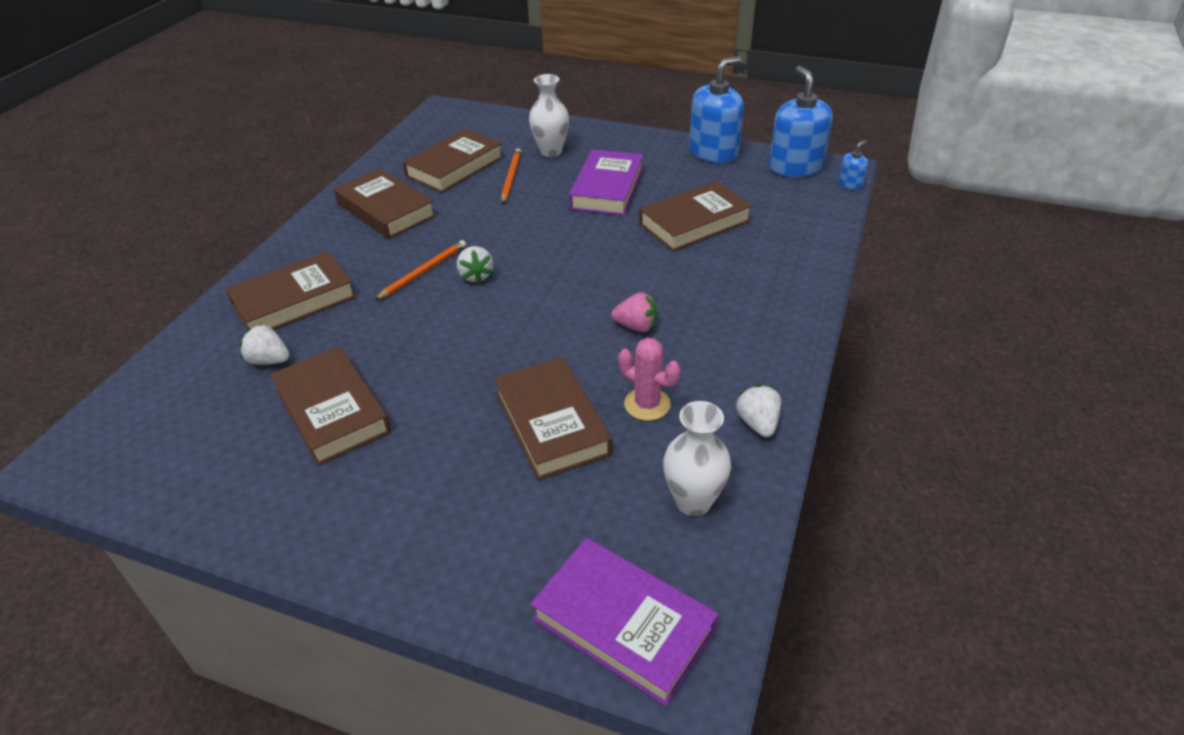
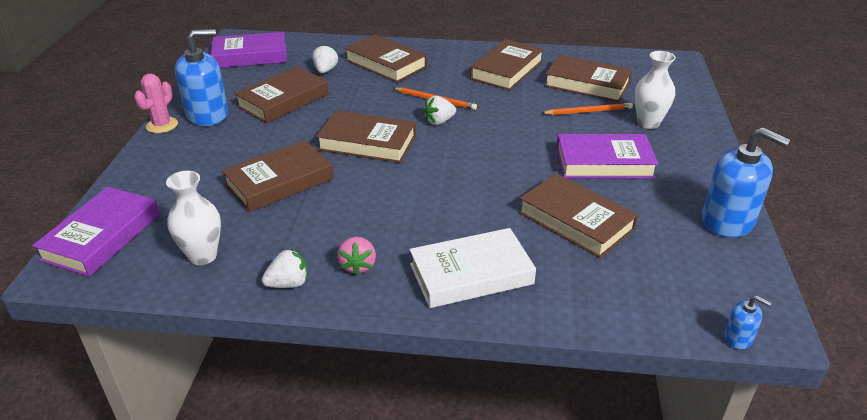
camera: 75 degrees right, 5 degrees down
(144, 446) = (250, 56): none -> purple book
(494, 338) = (367, 142): none -> brown book
(636, 326) = (399, 205): pink strawberry -> pink strawberry (358, 266)
(647, 404) = (304, 222): pink cactus -> pink cactus (162, 125)
(760, 294) = (471, 274): none -> white book
(795, 167) = (744, 287): blue soap dispenser -> blue soap dispenser (207, 114)

